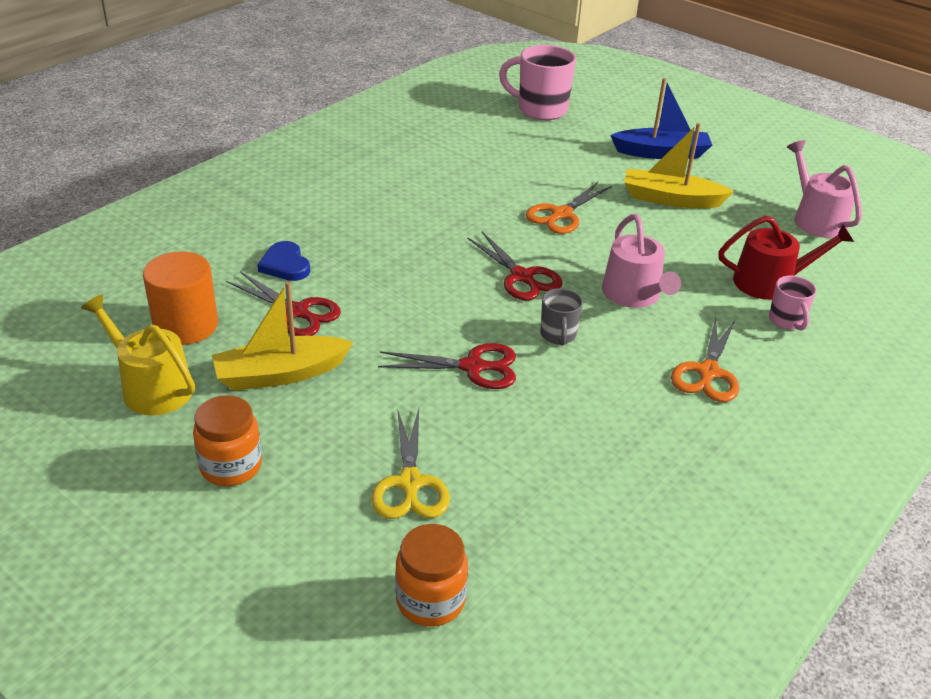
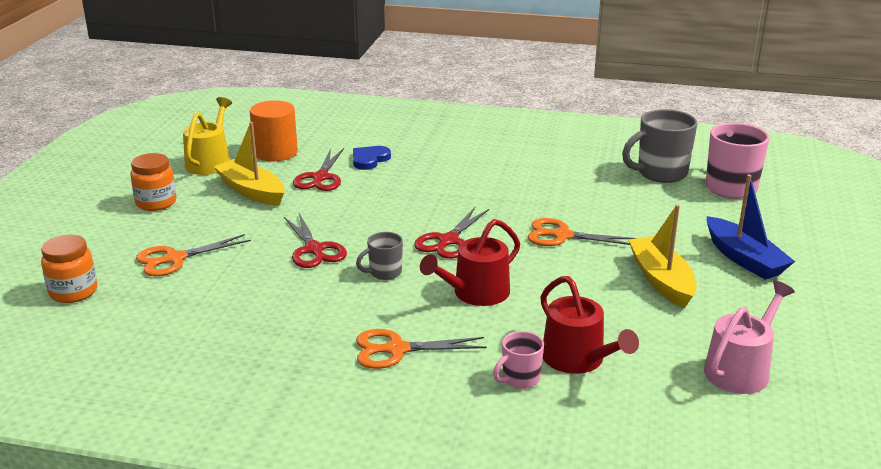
camera: 65 degrees right, 10 degrees down
(410, 483) = (175, 259): yellow scissors -> orange scissors
(486, 126) = (660, 173): none -> grey mug
(634, 295) = (476, 293): pink watering can -> red watering can

